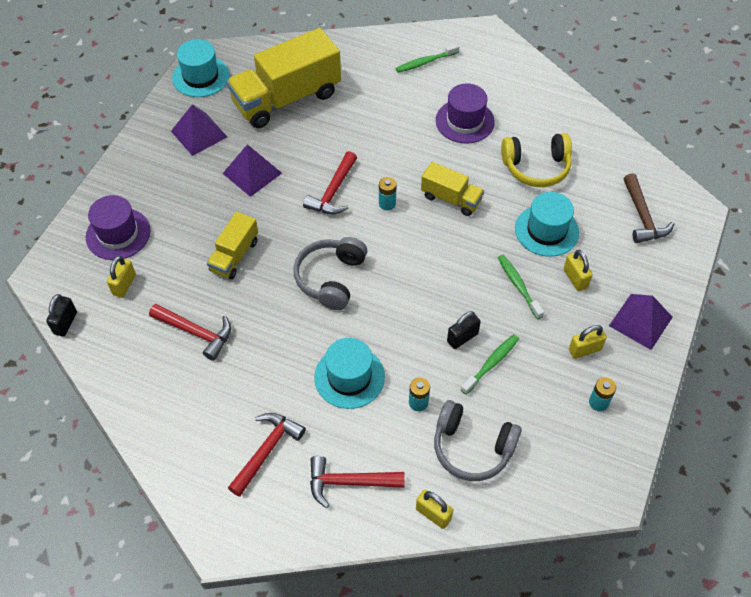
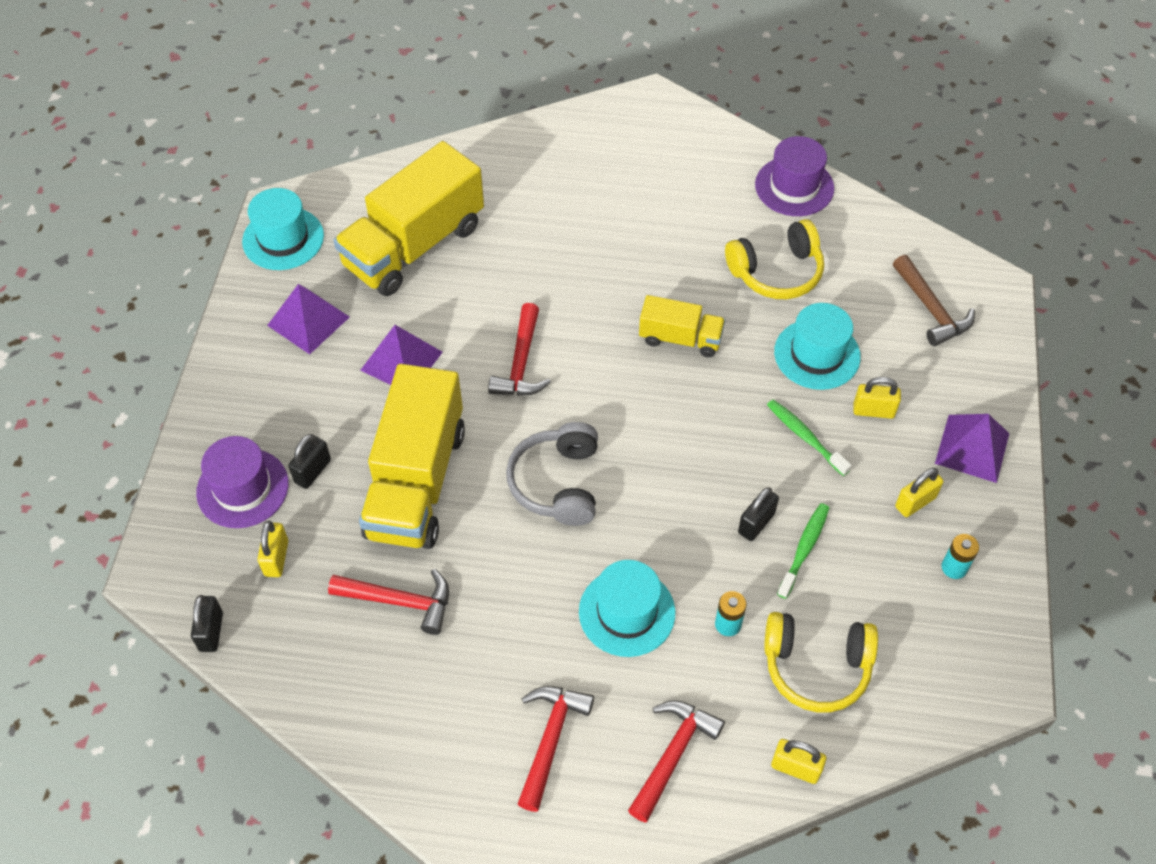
camera: 15 degrees left, 0 degrees up
(168, 233) = (312, 471): none -> black padlock
(234, 256) = (416, 482): yellow truck -> yellow truck, size x1.93
(348, 482) = (673, 754): red hammer -> red hammer turned 135 degrees clockwise
(387, 203) = (598, 363): turquoise battery -> none
(425, 62) = (585, 157): green toothbrush -> none
(464, 121) = (663, 228): purple hat -> purple hat (794, 186)
(472, 448) = (816, 667): grey headphones -> yellow headphones
(575, 278) = (873, 411): yellow padlock -> yellow padlock turned 45 degrees counterclockwise

